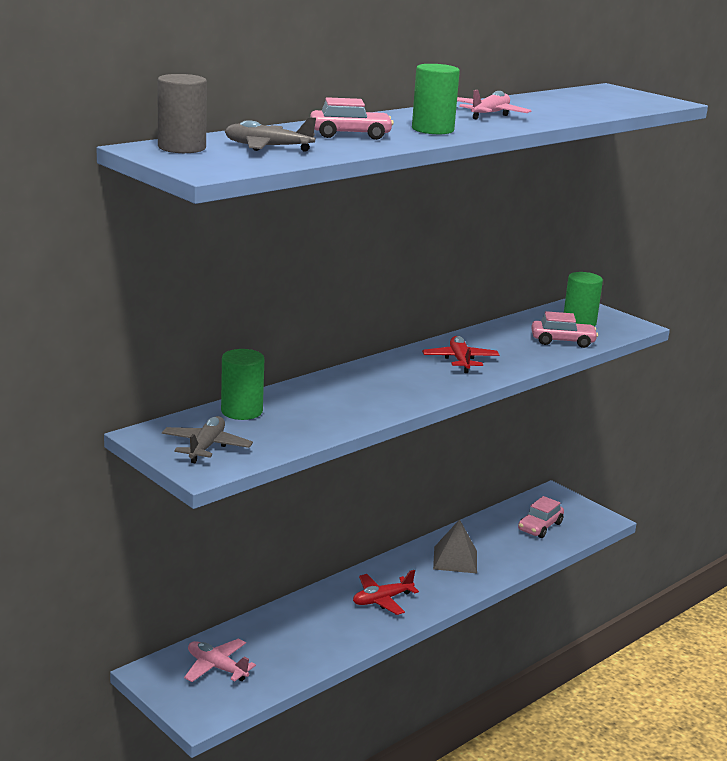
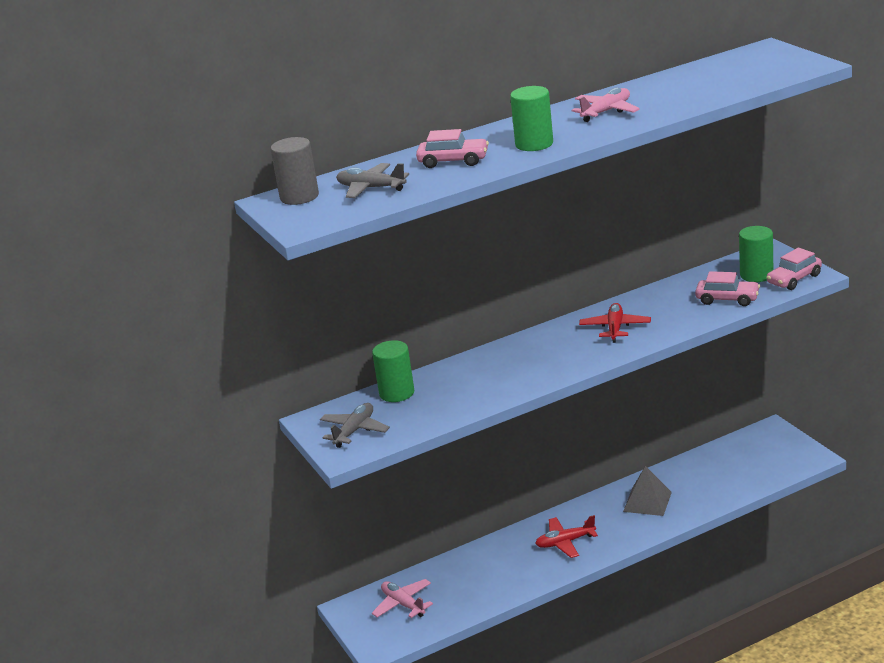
camera: 20 degrees right, 5 degrees up
(540, 527) = (743, 466): pink car -> pink car (794, 279)

